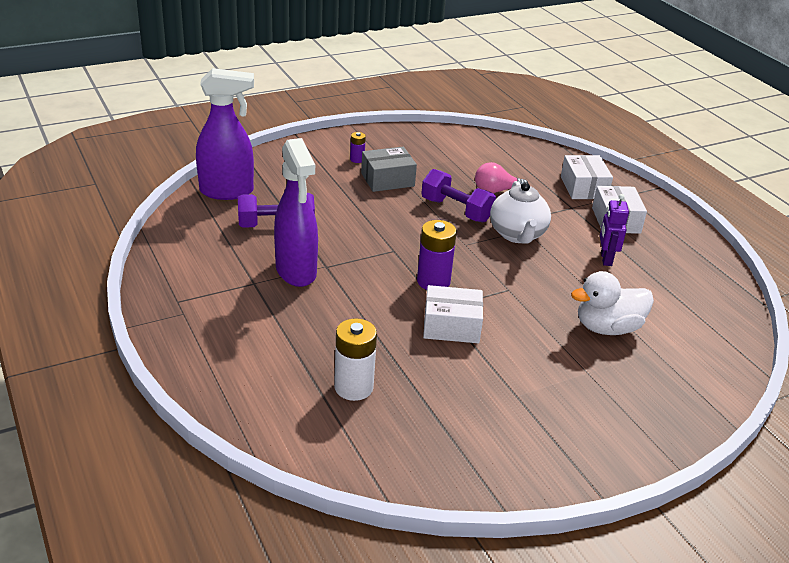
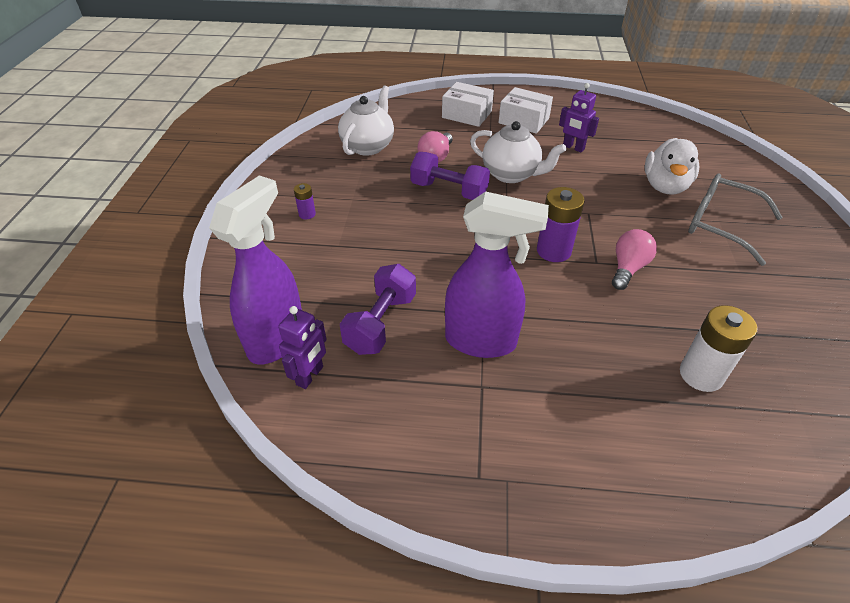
camera: 55 degrees left, 10 degrees up
(208, 214) = (310, 376): none -> purple robot
(387, 179) = (362, 209): grey box -> none
(451, 326) = (628, 268): white box -> pink light bulb
(456, 210) = (449, 190): purple dumbbell -> purple dumbbell turned 45 degrees clockwise
(471, 156) = (368, 146): none -> white teapot
(581, 374) = (721, 225): none -> grey glasses

